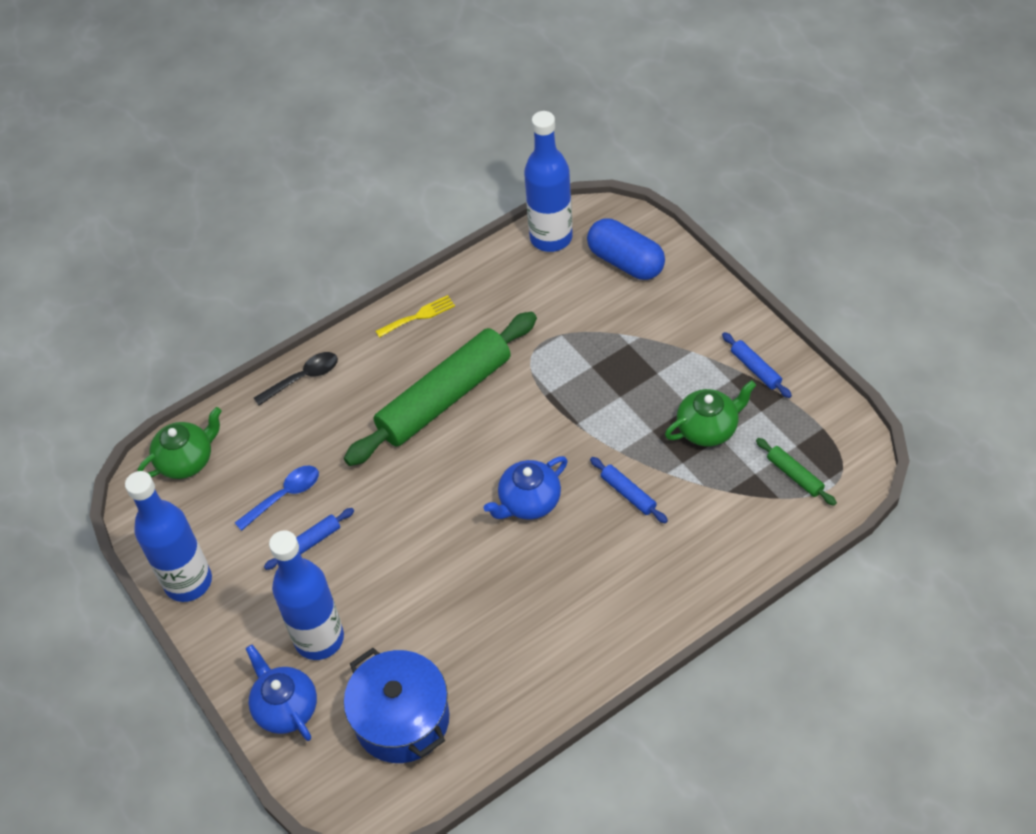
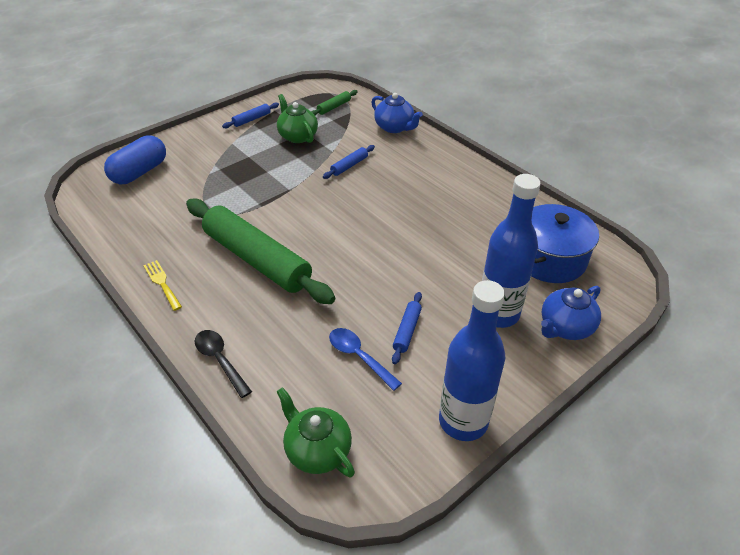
camera: 100 degrees left, 10 degrees down
(311, 542) = (407, 331): blue rolling pin -> blue rolling pin turned 60 degrees clockwise
(529, 502) = (358, 209): blue teapot -> blue teapot (395, 127)
(551, 238) = (99, 210): blue bottle -> none

